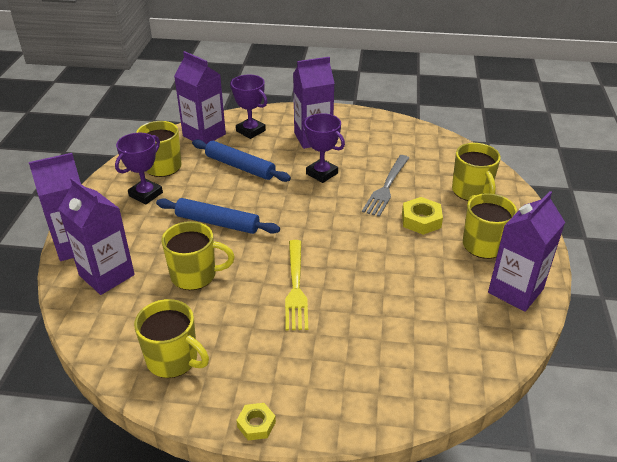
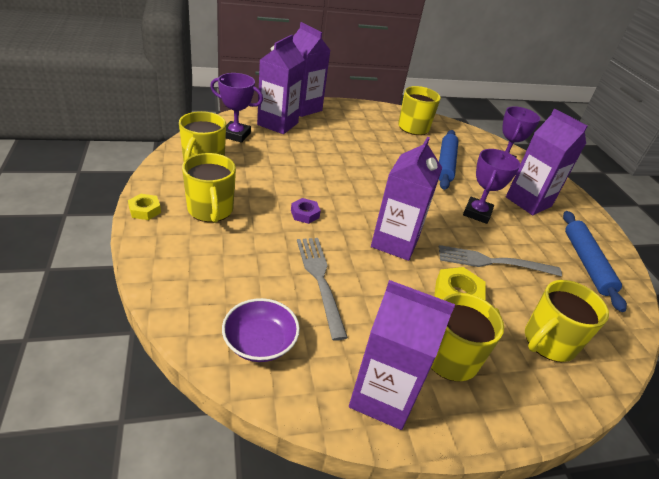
camera: 65 degrees right, 0 degrees up
(146, 194) = (374, 125): purple trophy -> purple trophy (236, 135)
(195, 275) = (295, 160): yellow mug -> yellow mug (210, 210)
(204, 135) = (472, 140): purple carton -> purple carton (395, 242)
(217, 223) = (363, 162): blue rolling pin -> blue rolling pin (586, 263)
(296, 288) = (305, 214): yellow fork -> purple nut
(392, 298) = (319, 279): none -> grey fork
(461, 352) = (260, 342): none -> purple bowl

